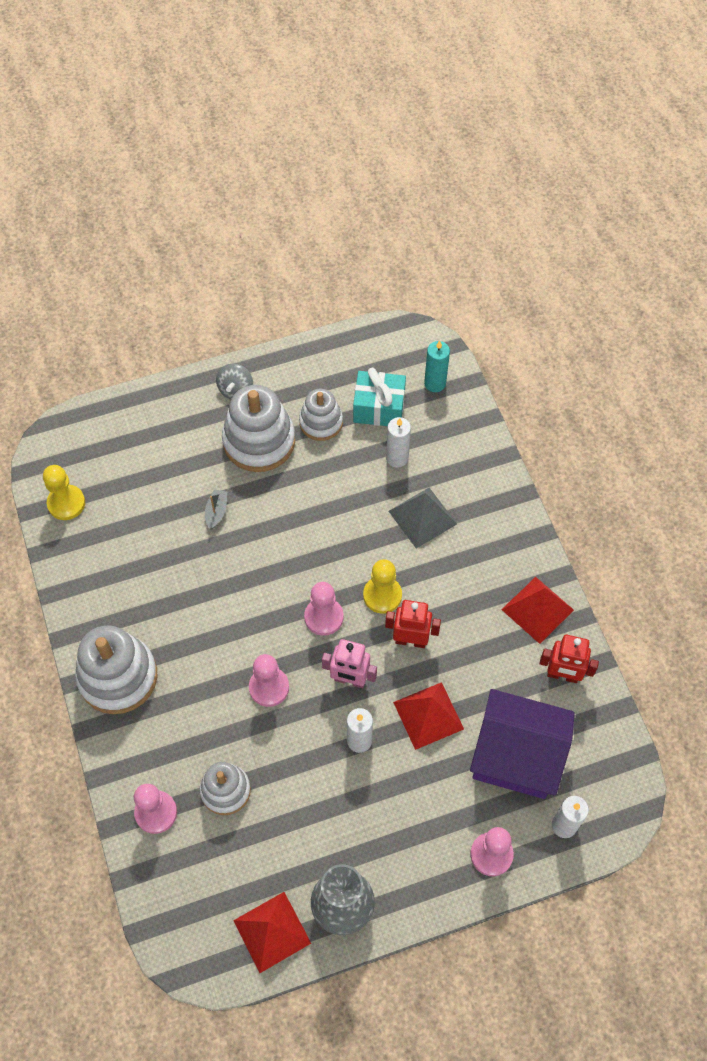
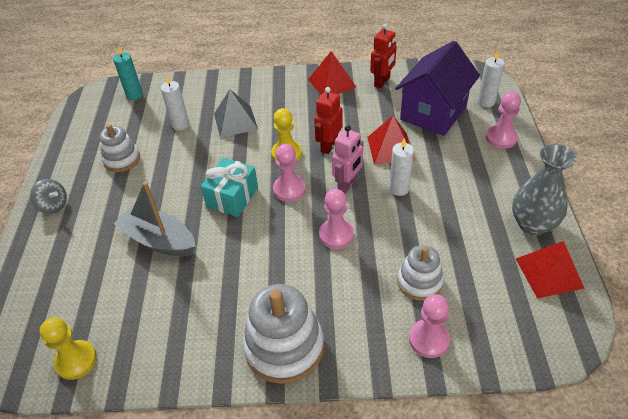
camera: 70 degrees left, 15 degrees down
(216, 512) = (159, 240): grey boat -> grey boat, size x2.22
(259, 441) = (112, 199): white stacking toy -> none
(379, 408) = (133, 126): turquoise gift -> turquoise gift (232, 197)

